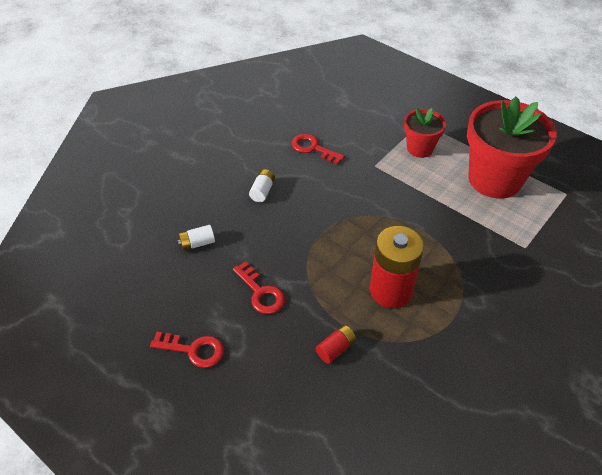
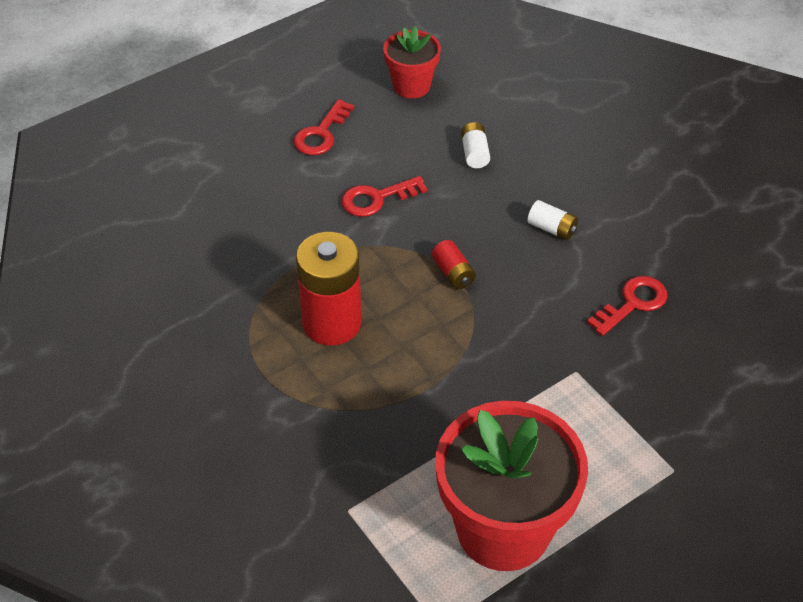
camera: 105 degrees right, 0 degrees up
(336, 349) = (271, 249): red battery -> red battery (453, 273)
(420, 148) = (604, 445): red flower pot -> red flower pot (411, 86)

